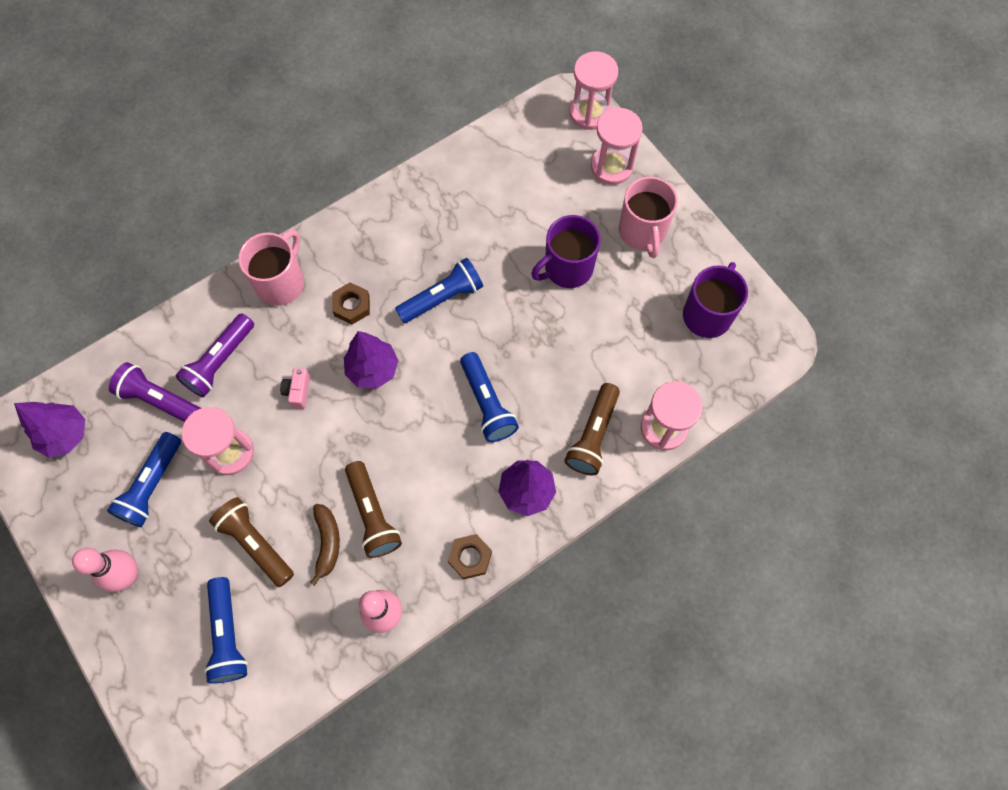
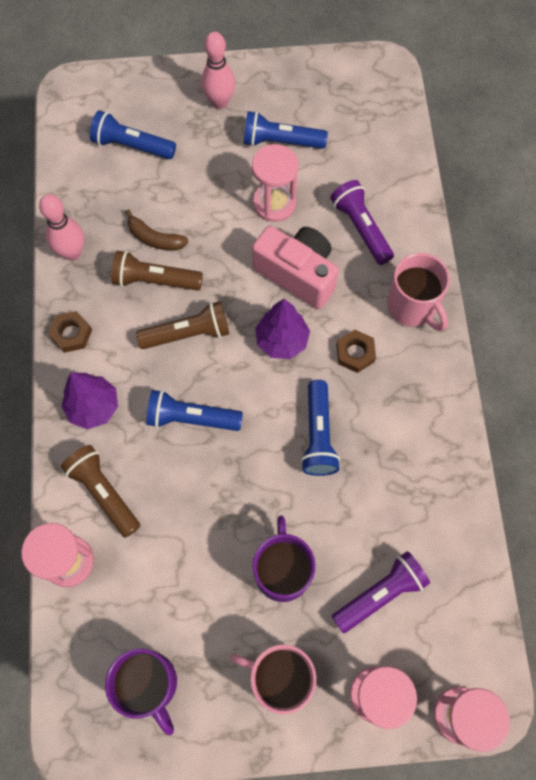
camera: 120 degrees right, 0 degrees up
(65, 435) = (360, 101): purple tree -> none
(152, 485) = (281, 142): blue flashlight -> blue flashlight turned 45 degrees counterclockwise
(161, 400) = (350, 173): purple flashlight -> purple flashlight (380, 594)
(256, 544) = (187, 190): brown flashlight -> brown flashlight (188, 333)
(298, 391) = (297, 274): pink camera -> pink camera, size x2.38

